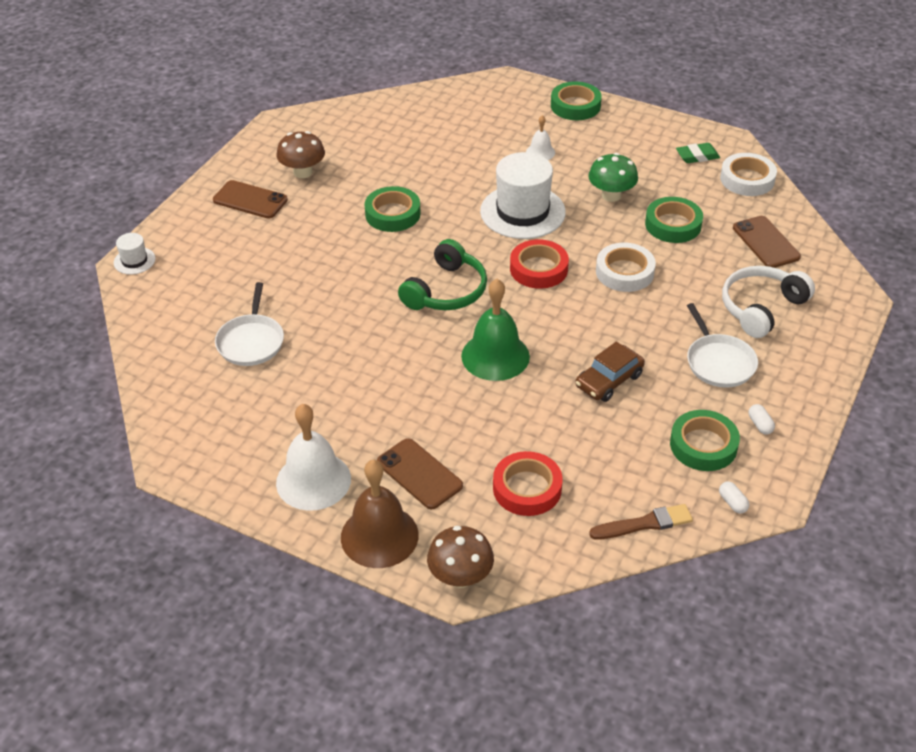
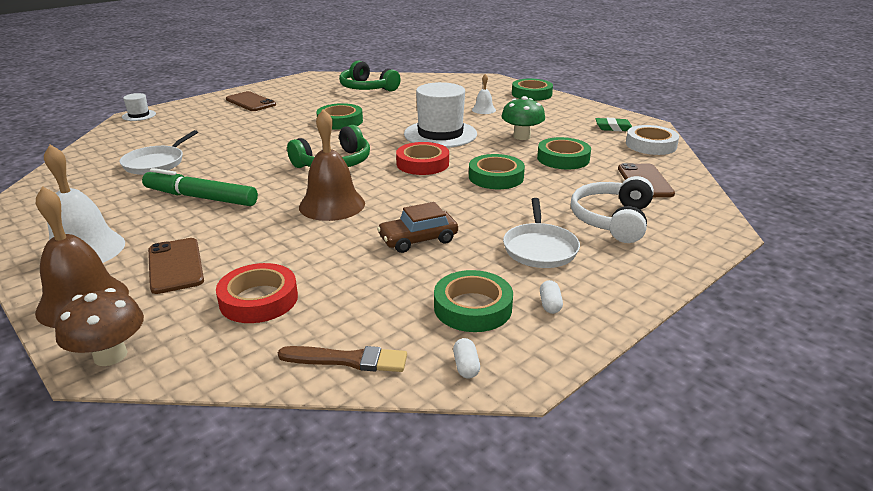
camera: 20 degrees right, 15 degrees down
(303, 172) = (301, 96): brown mushroom -> none
(355, 381) = (201, 198): none -> green marker
(371, 136) = (367, 88): none -> green headphones
(495, 356) = (332, 205): green bell -> brown bell
(624, 272) = (496, 177): white tape -> green tape
(761, 308) = (612, 220): white headphones -> white headphones turned 45 degrees counterclockwise

